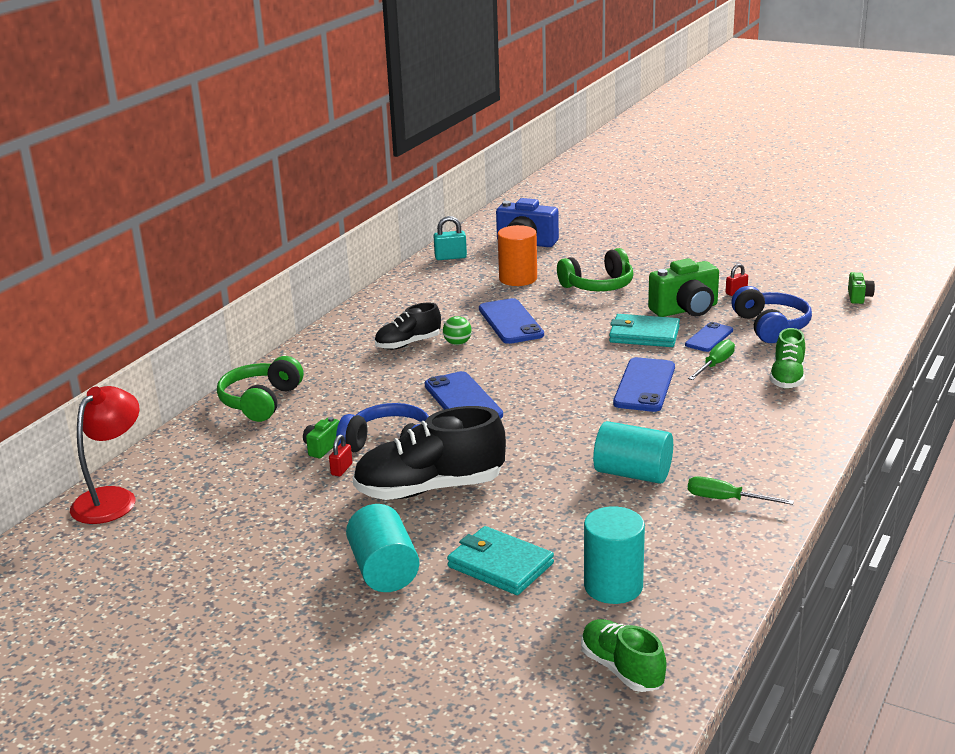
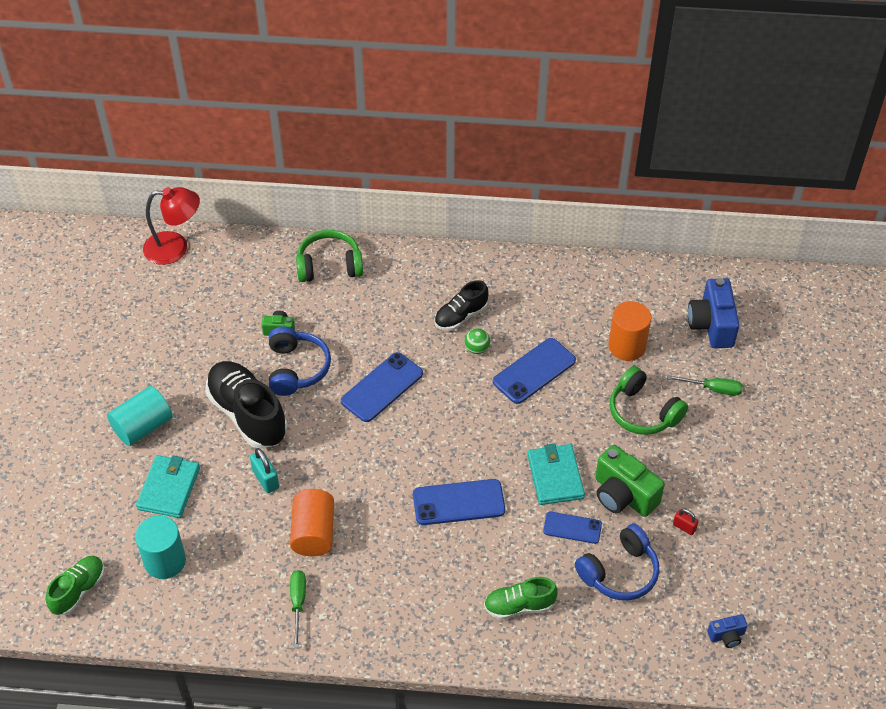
camera: 65 degrees right, 25 degrees up
(341, 469) = (254, 353): red padlock -> none
(408, 344) = (460, 316): black shoe -> black shoe turned 75 degrees counterclockwise
(450, 257) = (648, 280): turquoise padlock -> turquoise padlock (266, 479)
(633, 474) = (313, 533): turquoise cylinder -> orange cylinder
(715, 365) = (520, 545): green screwdriver -> green screwdriver (713, 389)
(858, 297) = (726, 636): green camera -> blue camera

